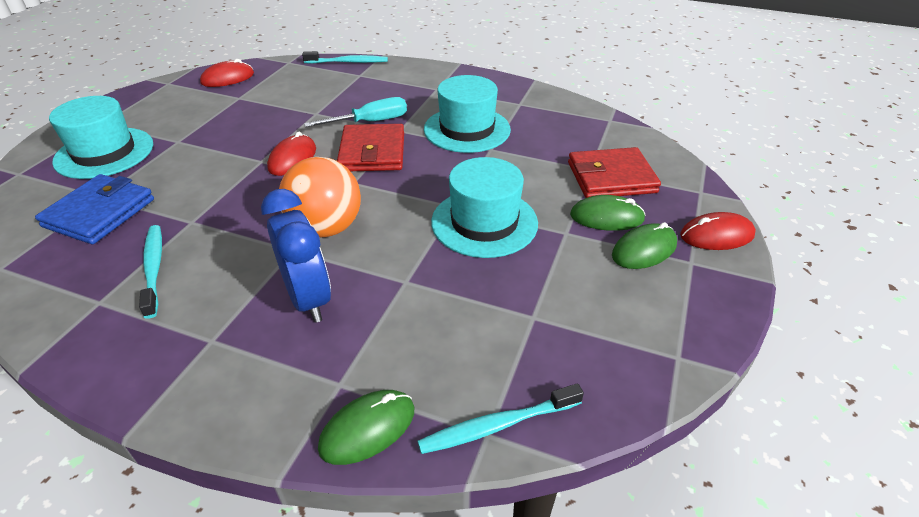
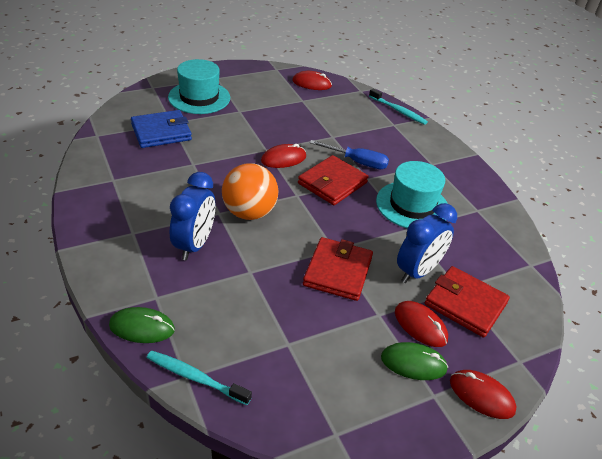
camera: 40 degrees right, 0 degrees up
(154, 268) = (150, 178): turquoise toothbrush -> none
(370, 122) = (357, 162): turquoise screwdriver -> blue screwdriver
(484, 222) = (337, 271): turquoise hat -> red wallet
(545, 177) = (418, 271): none -> blue clock
(606, 217) = (420, 325): green mouse -> red mouse

